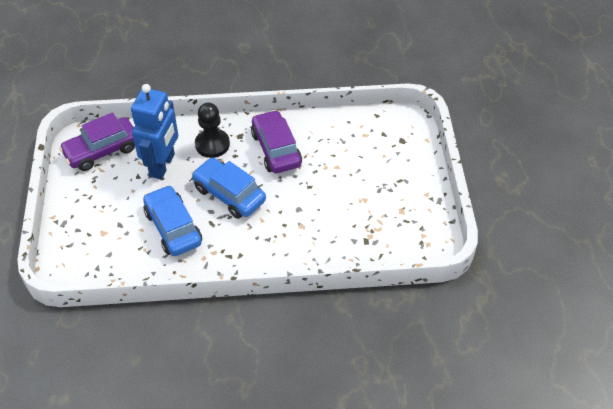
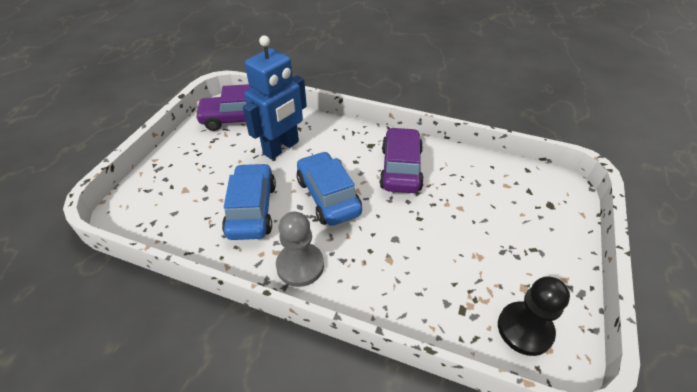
camera: 25 degrees right, 5 degrees down
(212, 144) = (339, 144): black pawn -> black pawn (524, 329)
(238, 255) = (300, 265): none -> grey pawn

